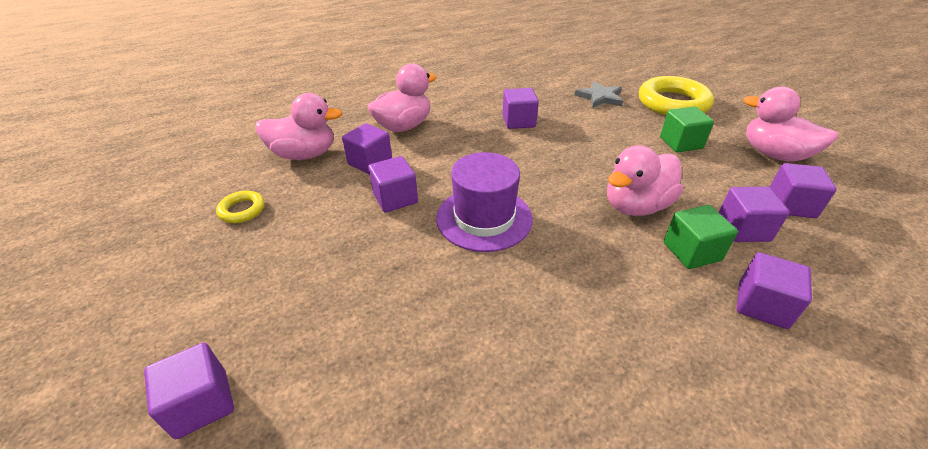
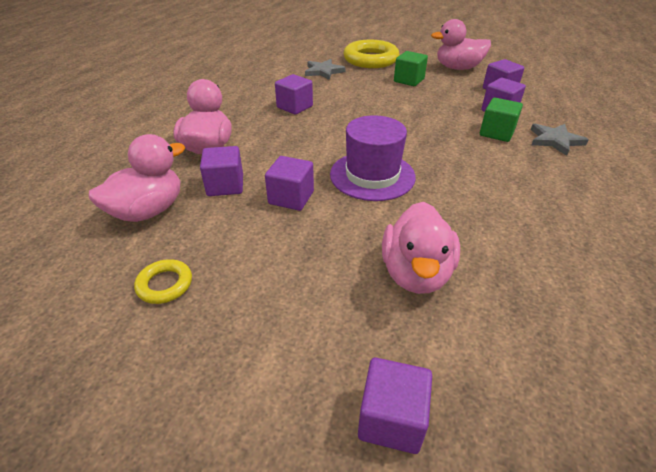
camera: 45 degrees left, 0 degrees up
(636, 206) = (439, 124): pink duck -> pink duck (416, 273)
(762, 305) = (555, 140): purple cube -> grey star

